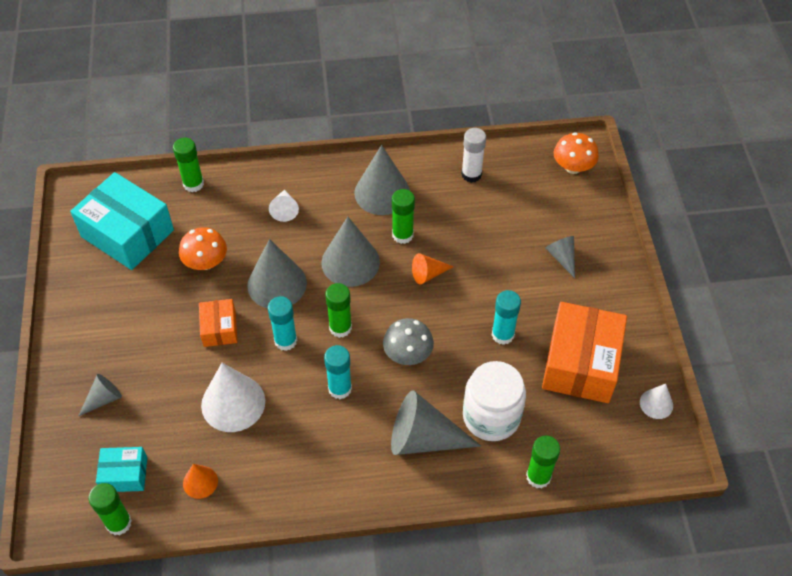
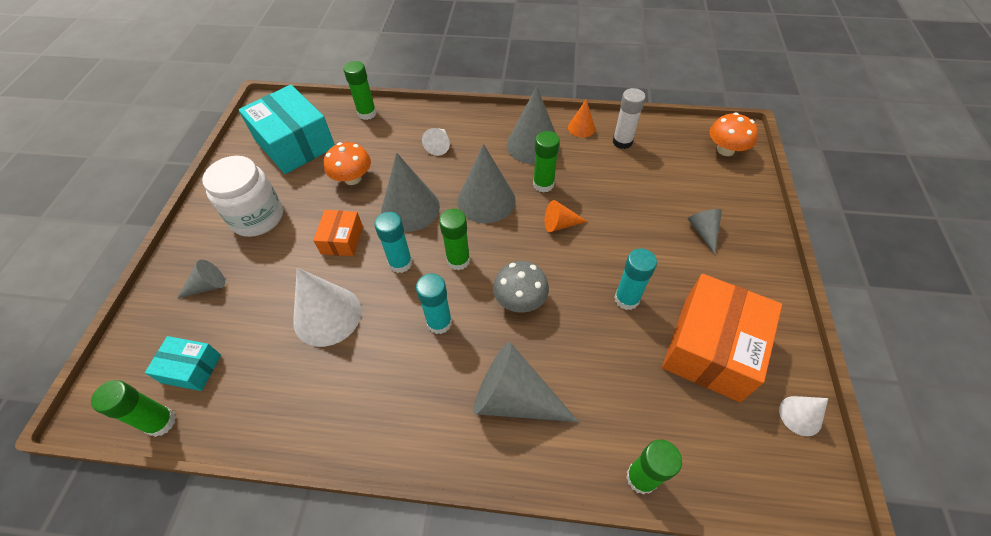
camera: 15 degrees right, 0 degrees up
(200, 482) = (261, 394): orange cone -> orange cone (581, 128)
(491, 416) = (597, 388): white jar -> white jar (257, 217)

